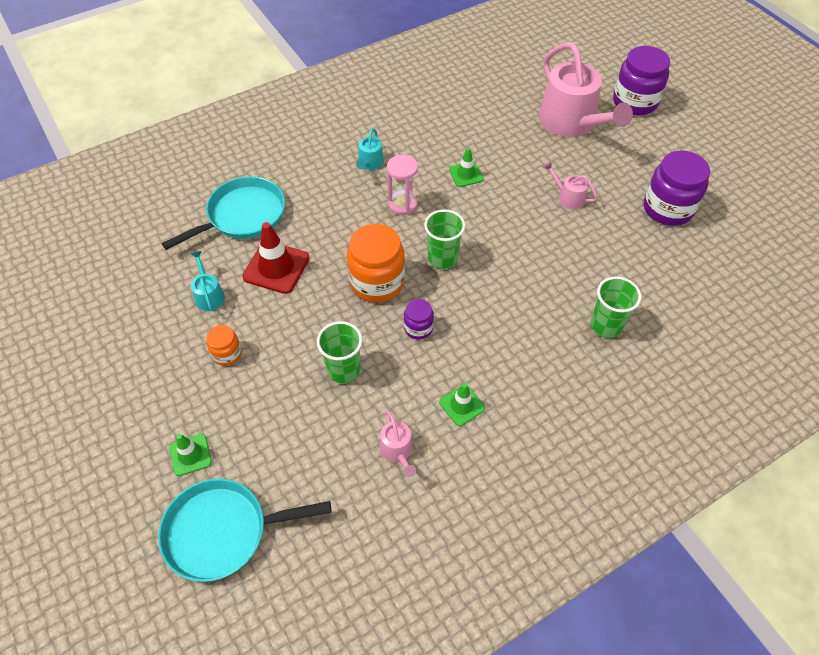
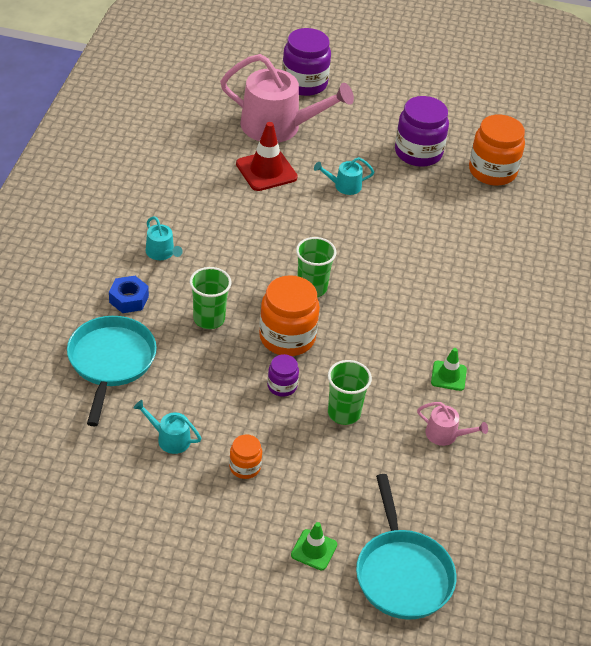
camera: 50 degrees left, 10 degrees down
(223, 531) = (402, 574): turquoise pan -> turquoise pan turned 45 degrees counterclockwise
(276, 267) = (195, 381): red traffic cone -> red traffic cone (266, 171)
(308, 181) = (129, 299): none -> blue nut
(402, 204) = (230, 268): pink hourglass -> none
(418, 328) = (357, 348): purple jar -> purple jar (282, 386)
(466, 174) = (249, 214): green traffic cone -> none
(568, 197) = (344, 186): pink watering can -> turquoise watering can
(606, 325) = (472, 259): green cup -> green cup (209, 319)
(720, 264) = (492, 171): none -> orange jar

